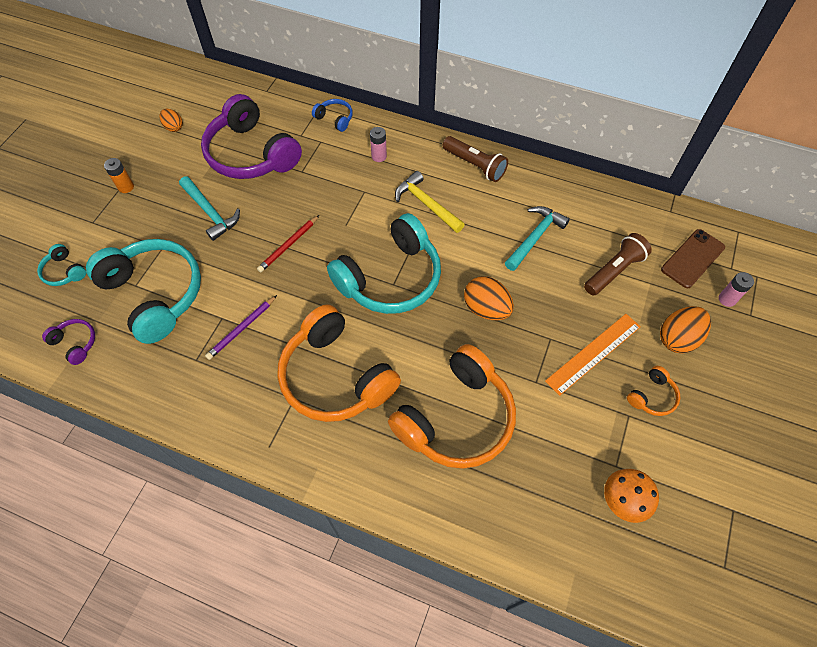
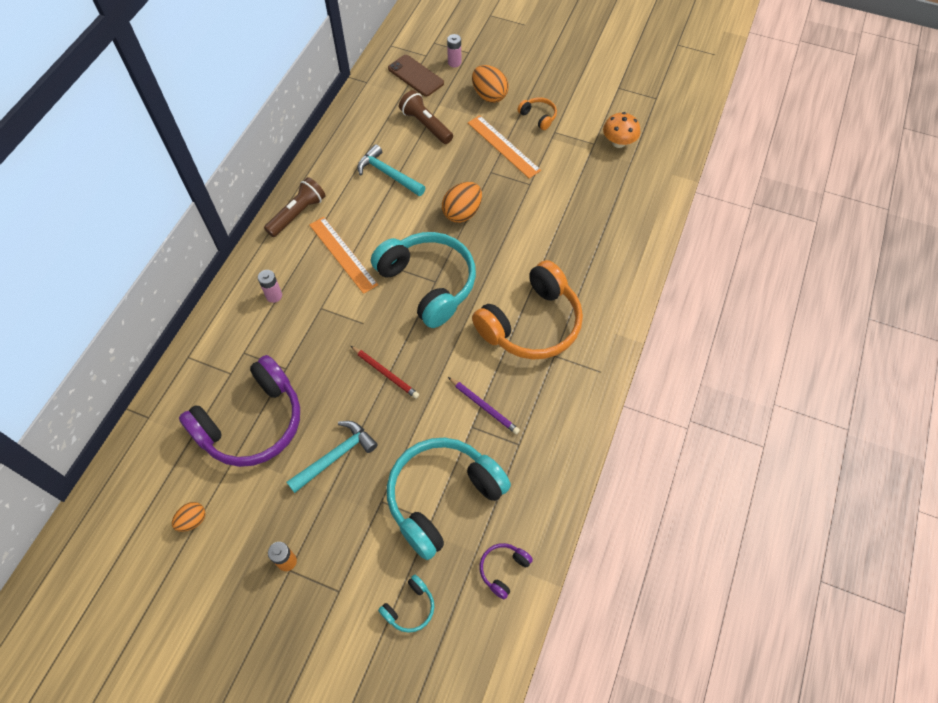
camera: 90 degrees left, 0 degrees up
(335, 119) = (210, 340): blue headphones -> none
(426, 204) = (343, 254): yellow hammer -> orange ruler
(456, 418) = (564, 237): orange headphones -> none

